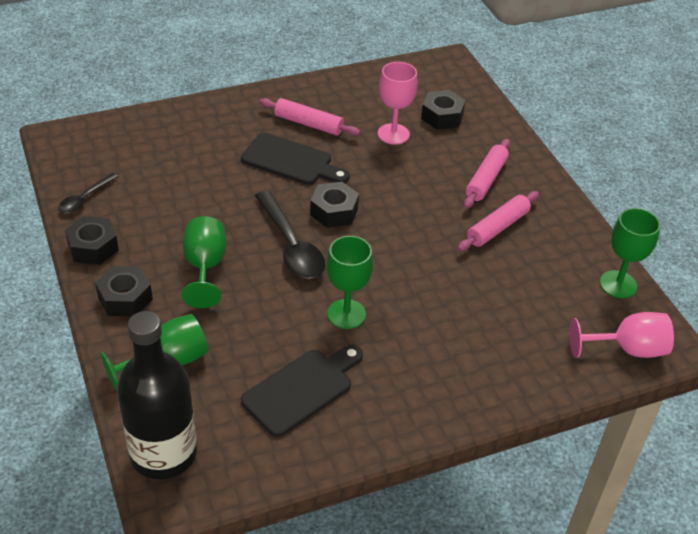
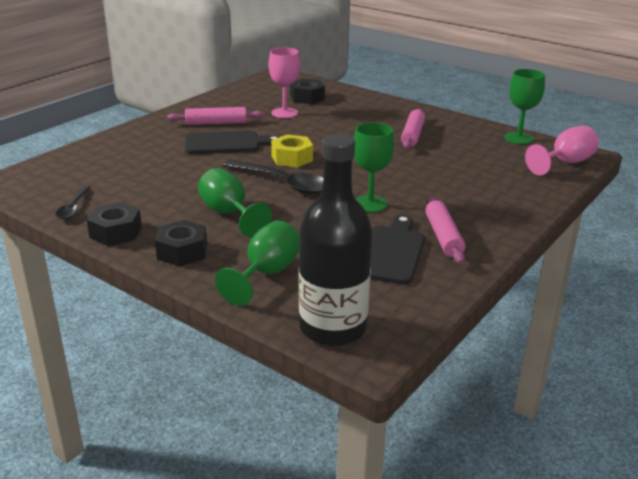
camera: 30 degrees left, 15 degrees down
(334, 211) = (292, 158): black nut -> yellow nut
(486, 179) = (375, 117): pink rolling pin -> pink rolling pin (443, 236)

